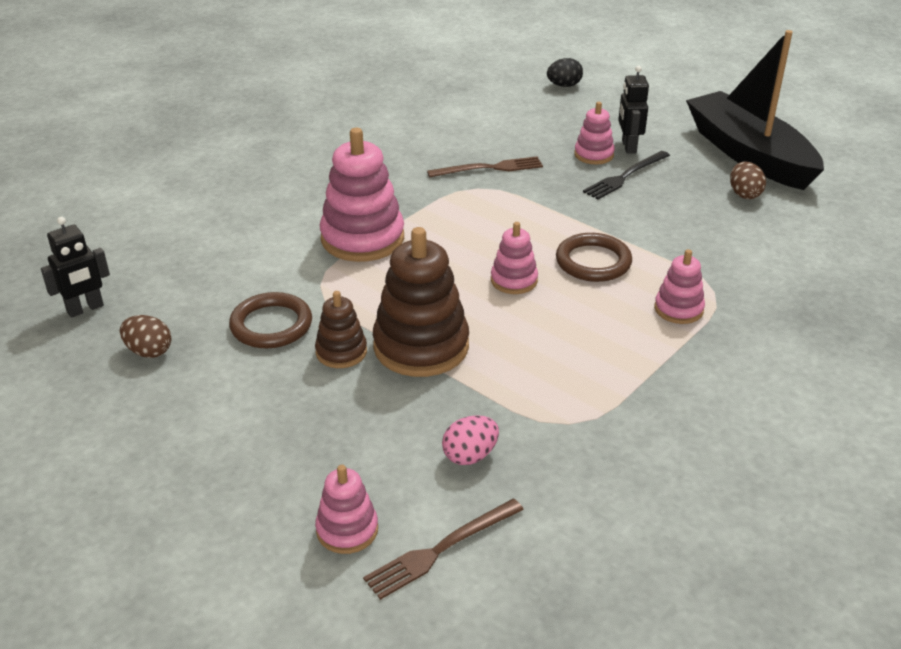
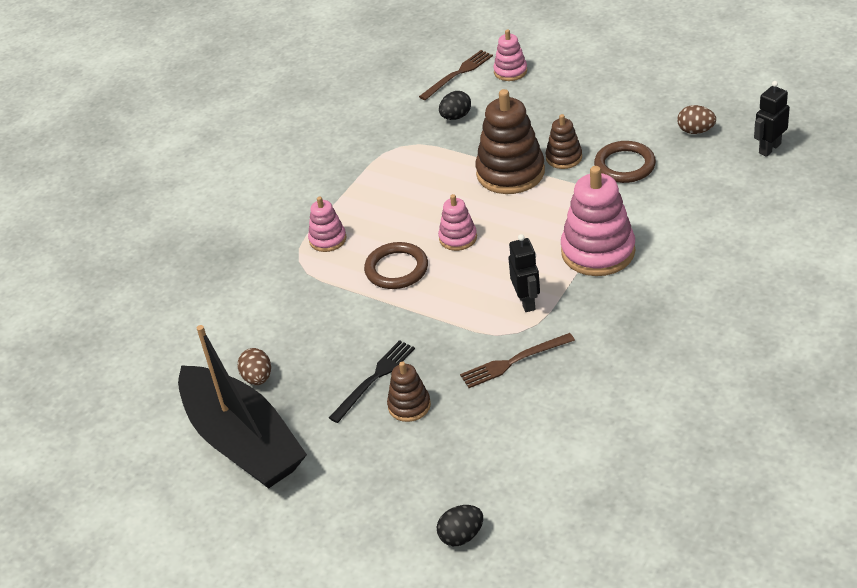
camera: 175 degrees right, 5 degrees up
(470, 455) = (456, 117): pink egg -> black egg
(594, 155) = (409, 406): pink stacking toy -> brown stacking toy
(628, 147) = (373, 427): black robot -> black robot (527, 302)

